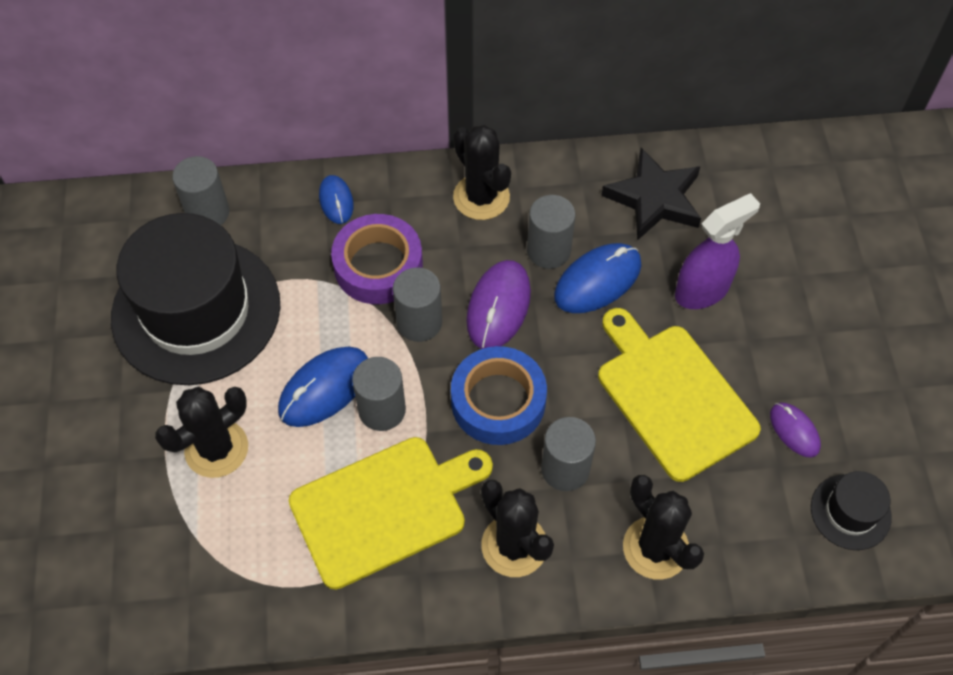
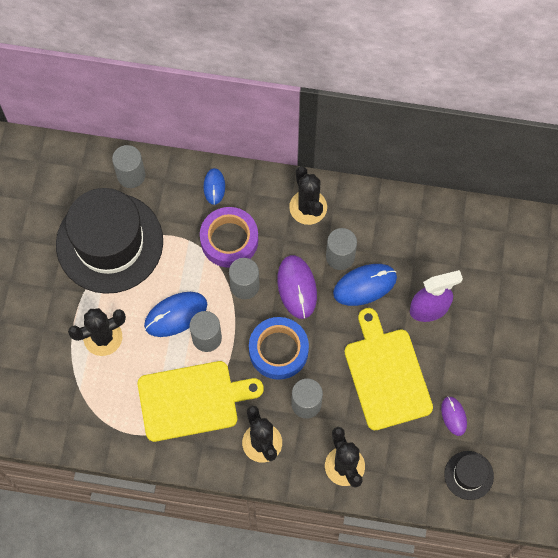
camera: 15 degrees right, 10 degrees up
(498, 306) = (297, 287): purple mouse -> purple mouse turned 45 degrees counterclockwise
(654, 199) = (420, 236): black star -> none

